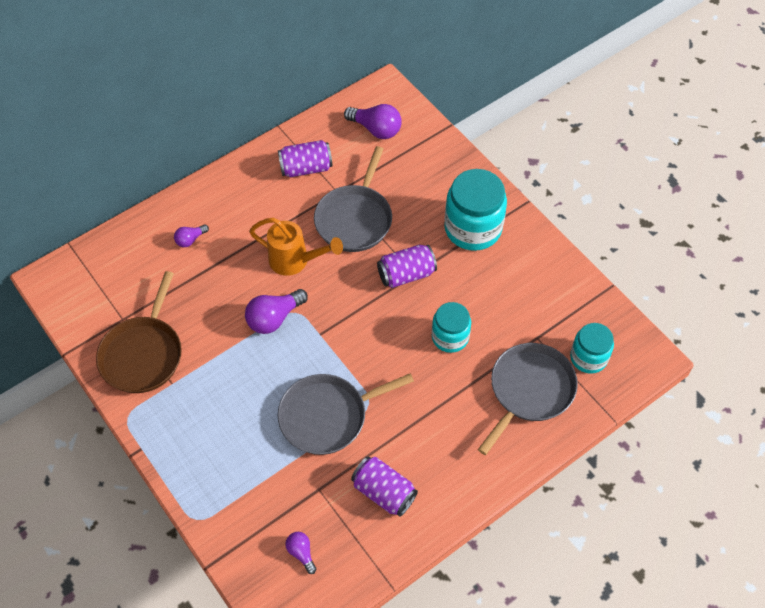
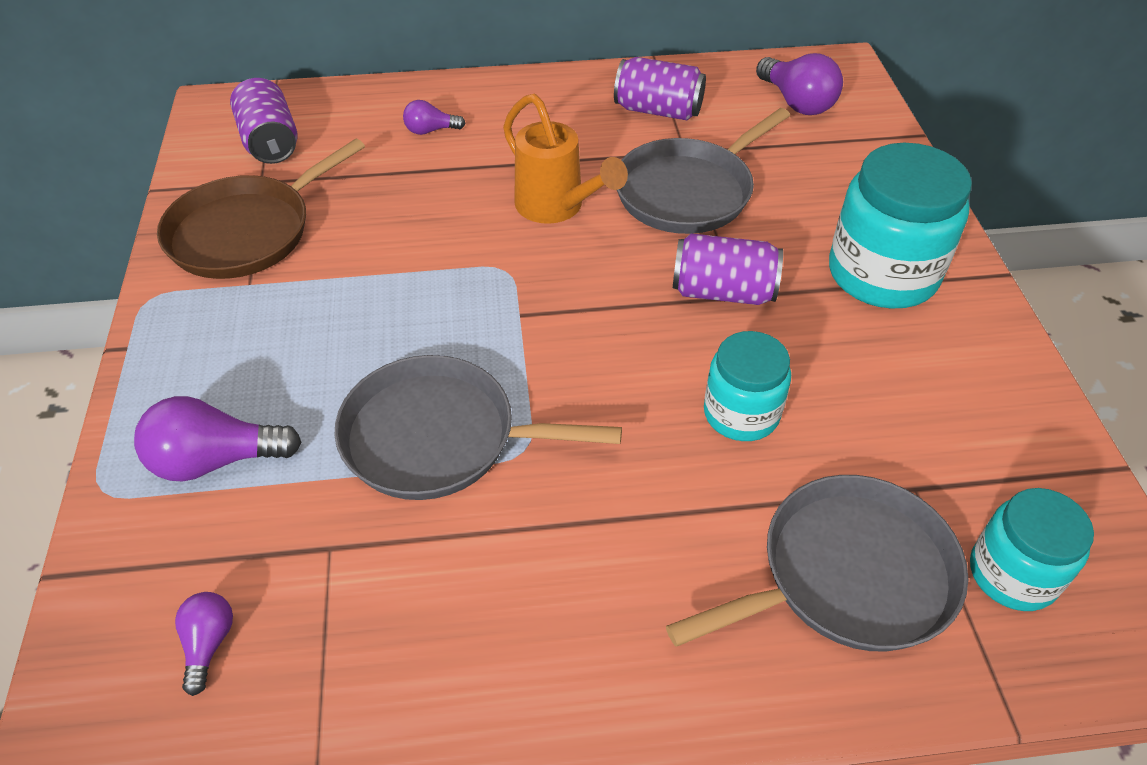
camera: 30 degrees right, 10 degrees down
(274, 318) = (467, 265): purple light bulb -> purple light bulb (216, 460)
(384, 492) = (438, 616): purple can -> purple can (270, 142)

